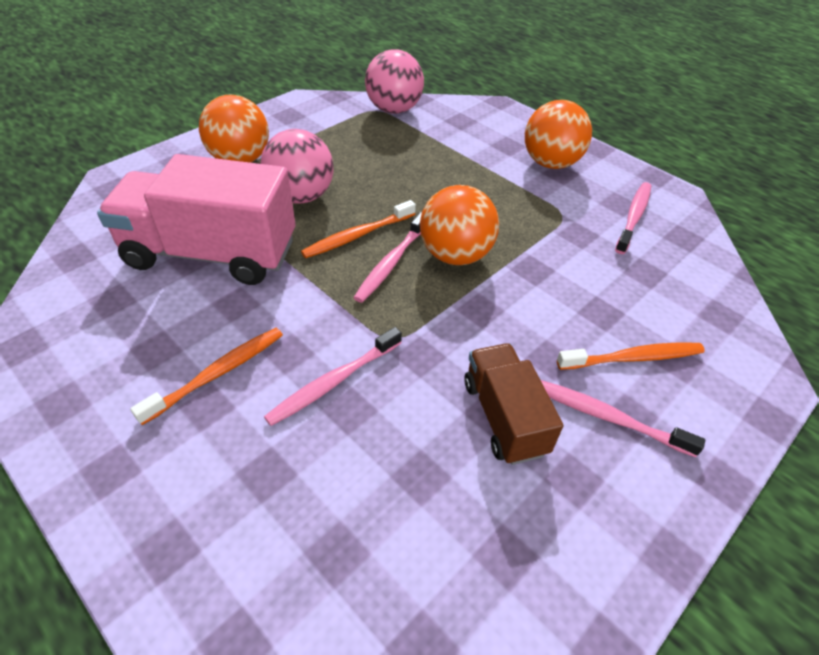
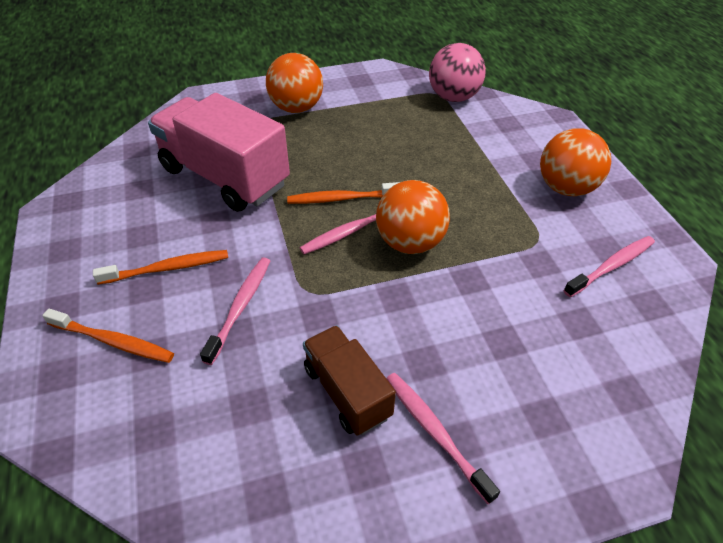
camera: 30 degrees right, 0 degrees up
(301, 196) = (321, 152): pink ball -> none
(334, 382) = (240, 307): pink toothbrush -> pink toothbrush turned 120 degrees clockwise
(504, 417) = (347, 392): brown truck -> brown truck turned 45 degrees counterclockwise
(632, 358) = (501, 393): orange toothbrush -> orange toothbrush (113, 341)

